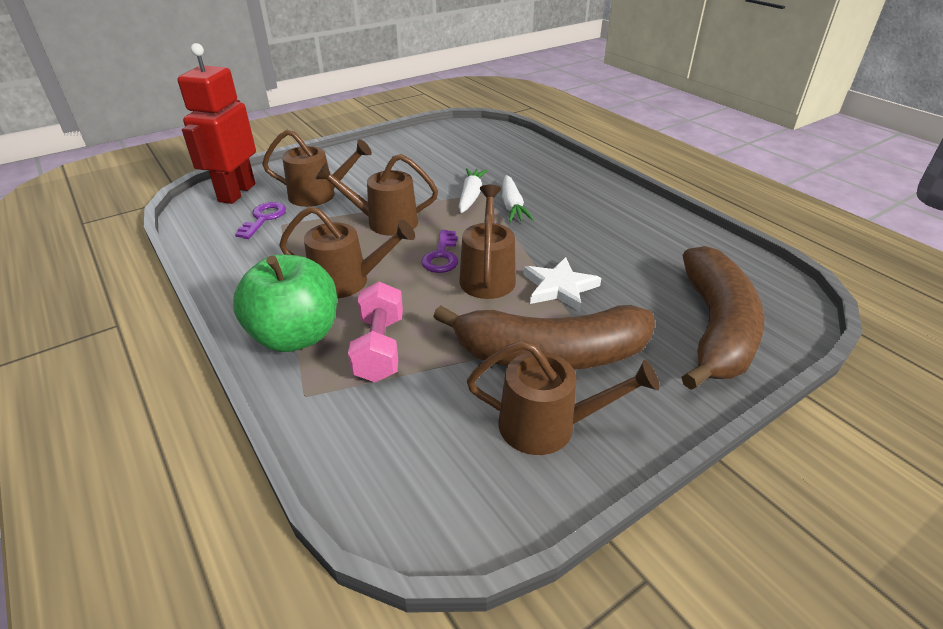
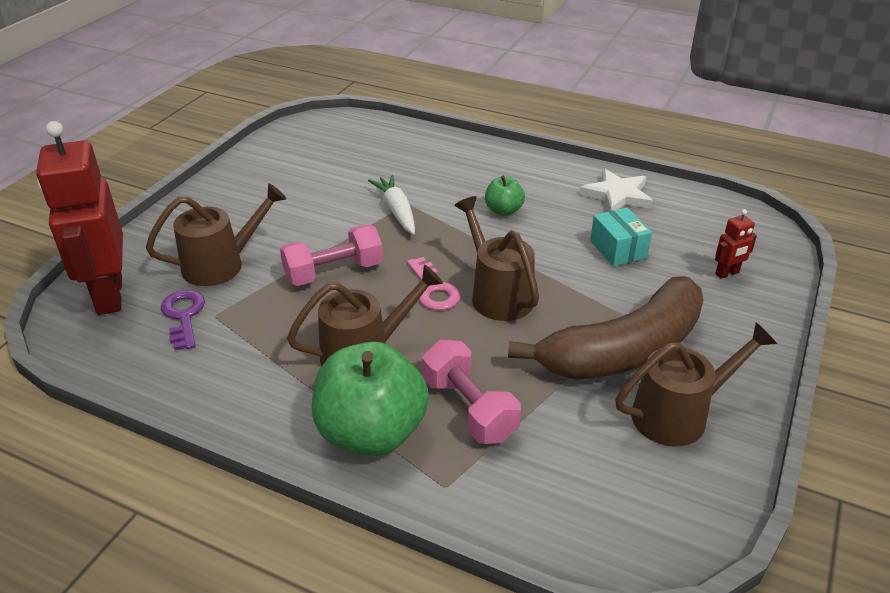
camera: 30 degrees left, 0 degrees up
(384, 222) = (334, 272): brown watering can -> pink dumbbell
(441, 256) = (433, 289): purple key -> pink key
(512, 206) = (450, 209): white carrot -> none
(554, 219) = (503, 210): none -> green apple
(559, 287) = (572, 282): white star -> white star (617, 195)
(625, 276) = (618, 249): none -> turquoise box
(715, 329) = (727, 273): brown banana -> red robot

